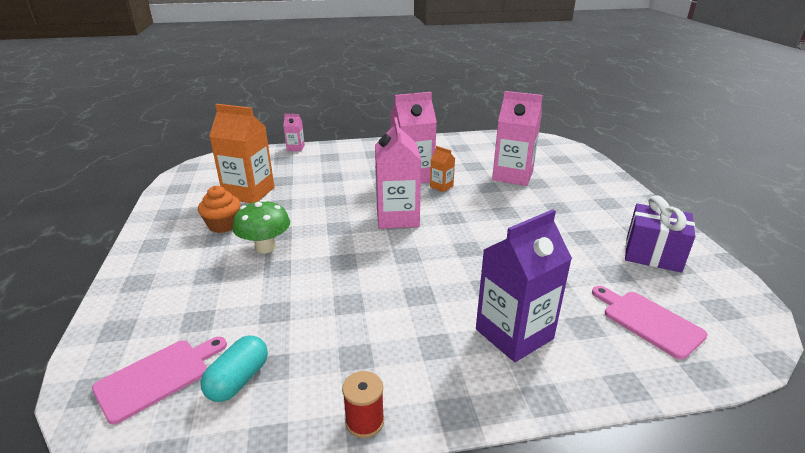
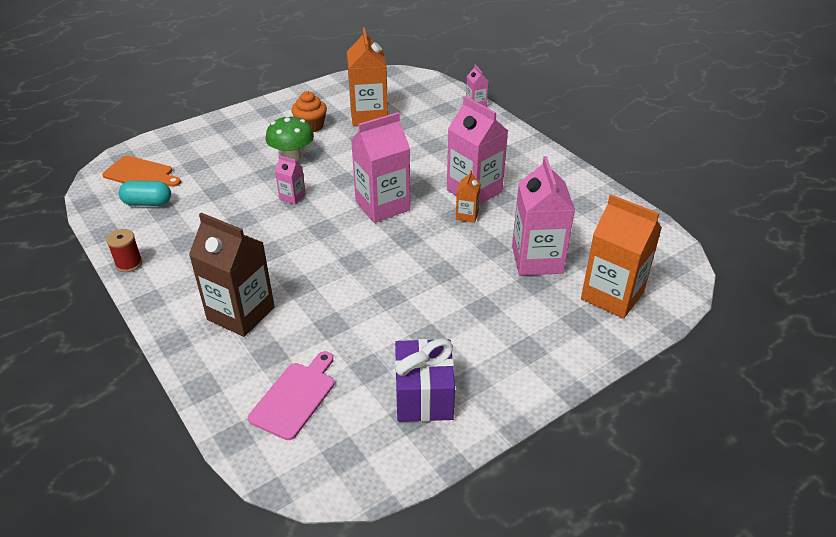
camera: 65 degrees right, 10 degrees up
(157, 377) = (140, 174): pink cutting board -> orange cutting board
(338, 261) = (292, 197): none -> pink carton
(514, 334) = (241, 313): purple carton -> brown carton
(562, 164) = (612, 295): none -> orange carton

